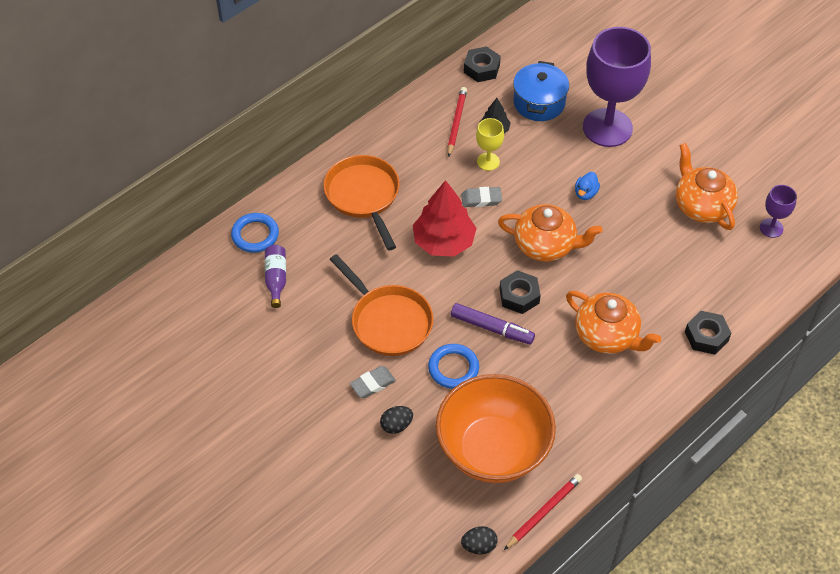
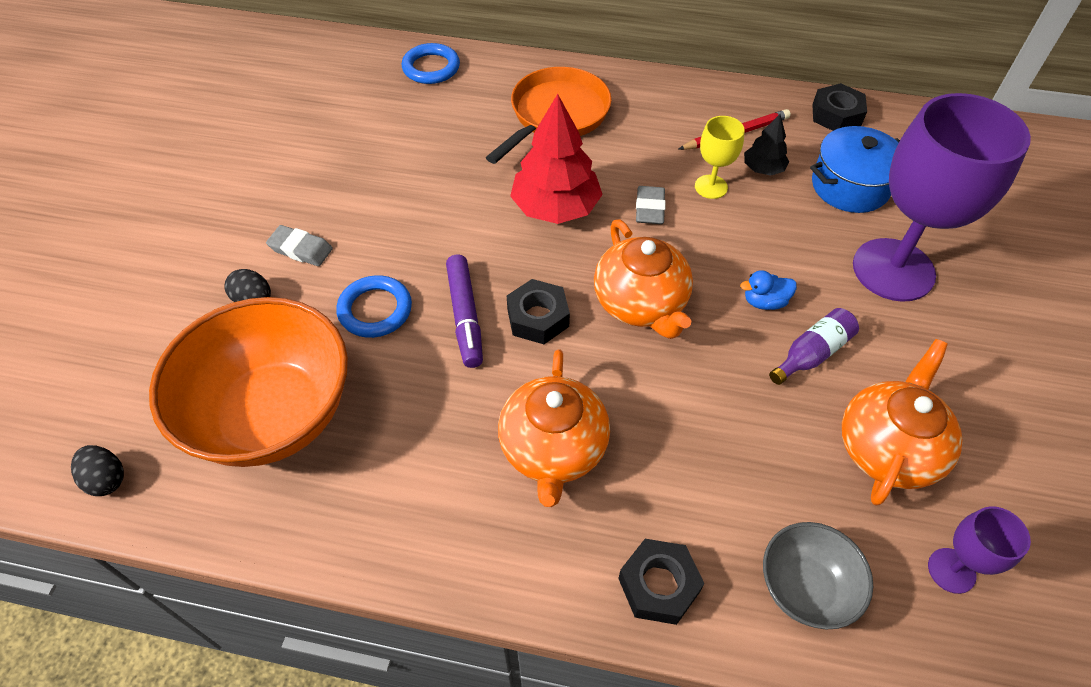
camera: 55 degrees right, 0 degrees up
(276, 279) = (387, 108): purple bottle -> purple bottle (811, 354)
(388, 321) = (401, 218): orange pan -> none
(481, 199) = (649, 208): grey eraser -> grey eraser turned 45 degrees clockwise
(543, 512) = (199, 529): red pencil -> none
(744, 284) = (805, 588): none -> grey bowl

